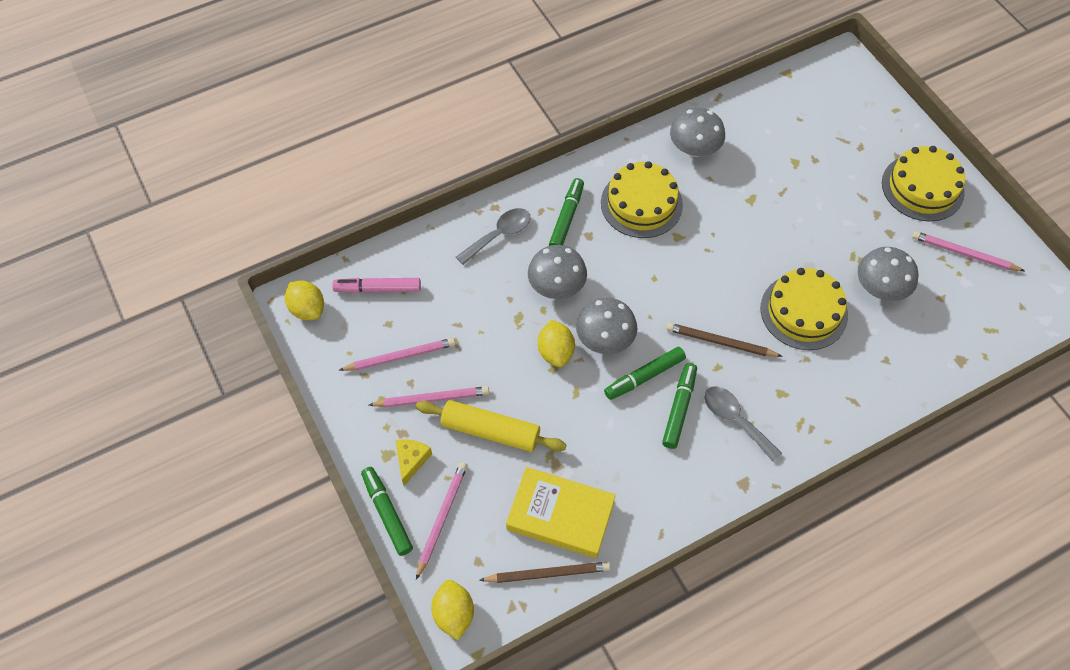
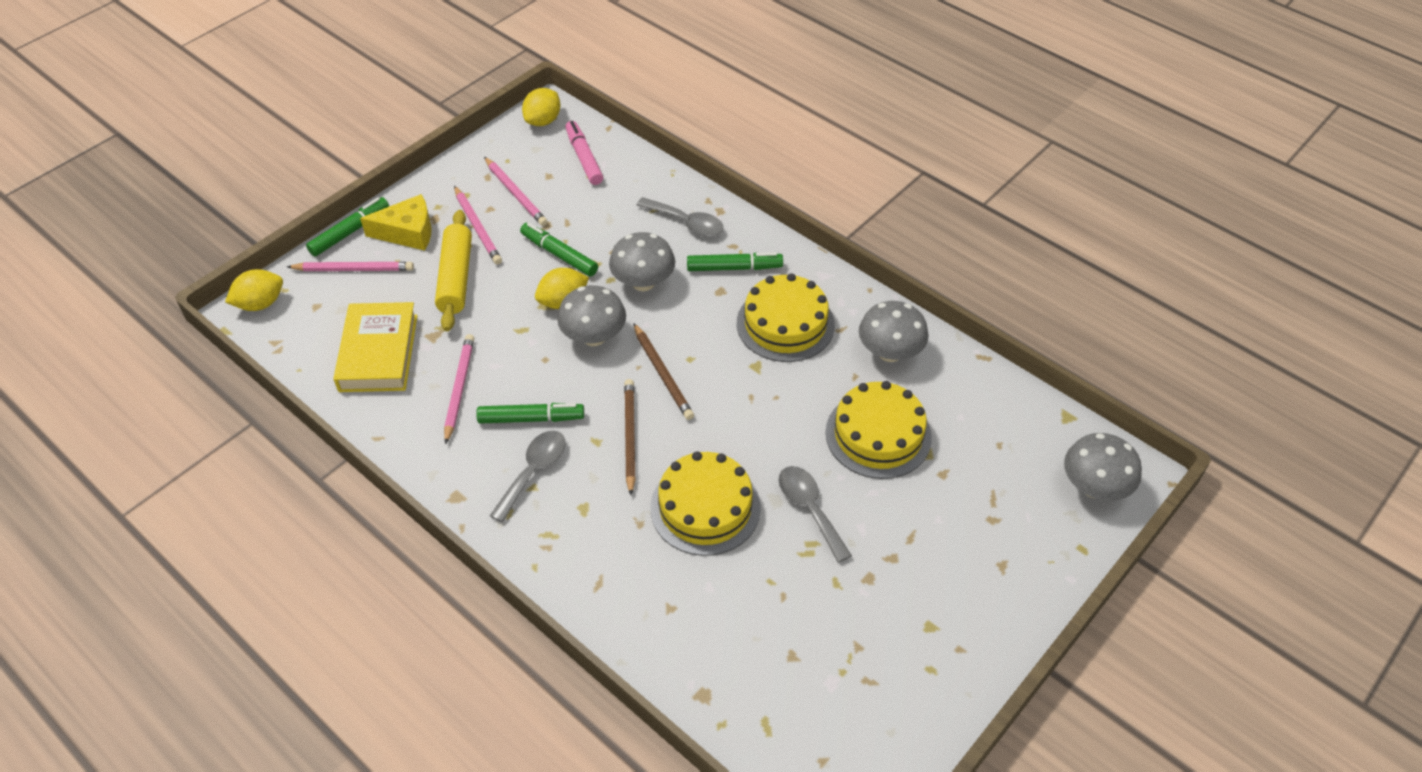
camera: 70 degrees right, 10 degrees down
(411, 460) = (408, 232): yellow cheese -> yellow cheese, size x1.52
(547, 574) = (314, 359): brown pencil -> brown pencil (662, 374)
(644, 376) = (560, 380): green marker -> green marker (559, 254)
(823, 247) = (809, 509): none -> grey spoon
(880, 288) = (775, 582): grey mushroom -> grey mushroom (1094, 487)
(922, 187) = (964, 603): yellow cake -> yellow cake (878, 435)
(964, 253) = (878, 673): pink pencil -> pink pencil (459, 389)

